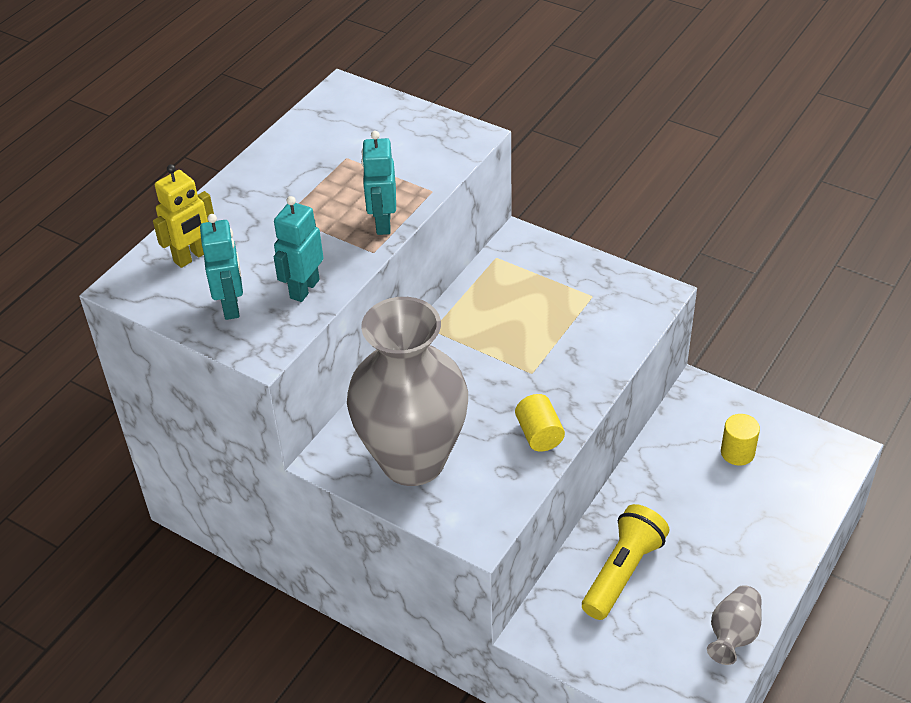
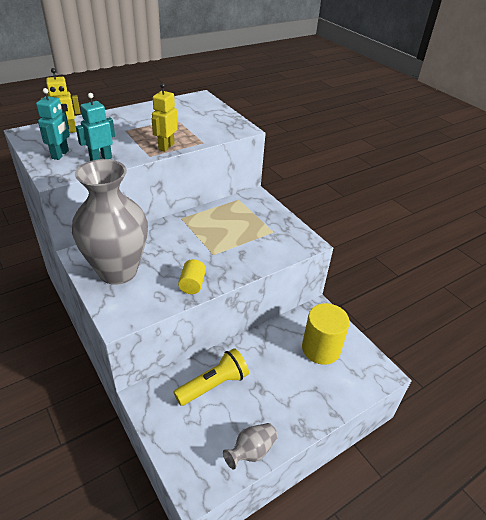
camera: 20 degrees right, 5 degrees down
(382, 223) = (166, 147): turquoise robot -> yellow robot
(737, 452) = (321, 349): yellow cylinder -> yellow cylinder, size x1.88

